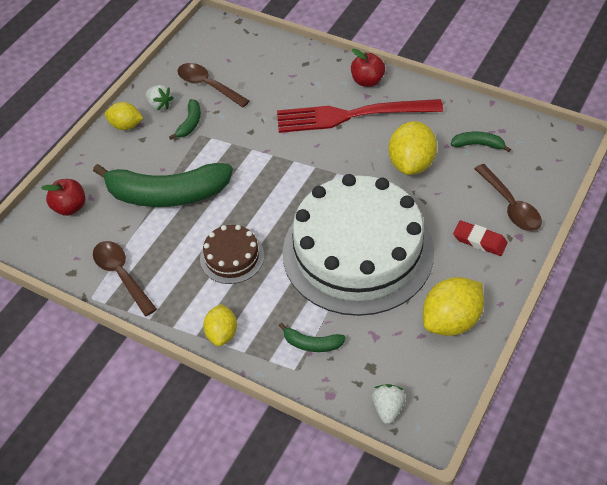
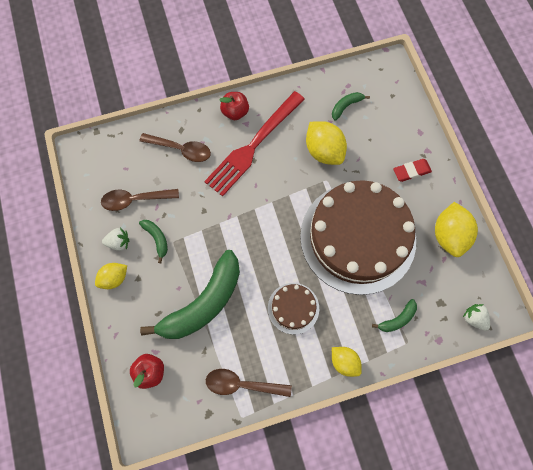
camera: 50 degrees left, 20 degrees up
(357, 251) = (357, 237): white cake -> brown cake
(510, 205) = (403, 134): brown spoon -> brown spoon (181, 149)

